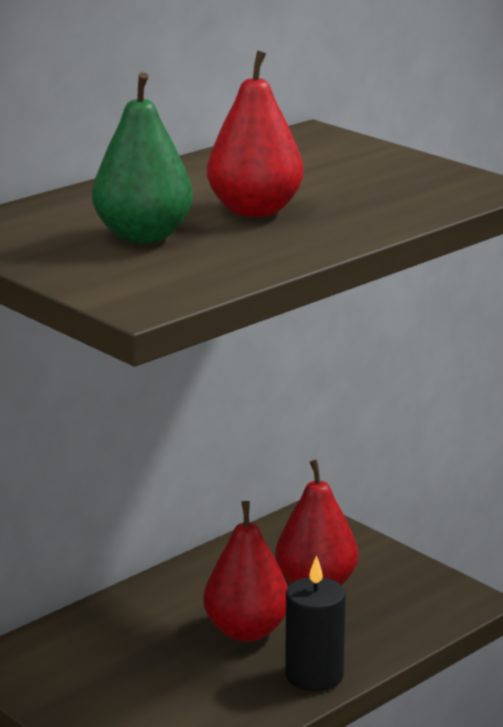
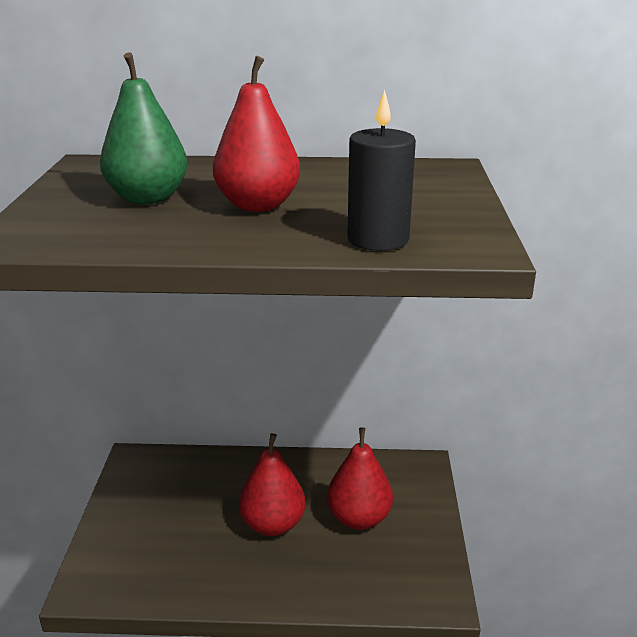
camera: 45 degrees right, 5 degrees up
(314, 675) = (260, 586): black candle -> black candle (378, 239)

